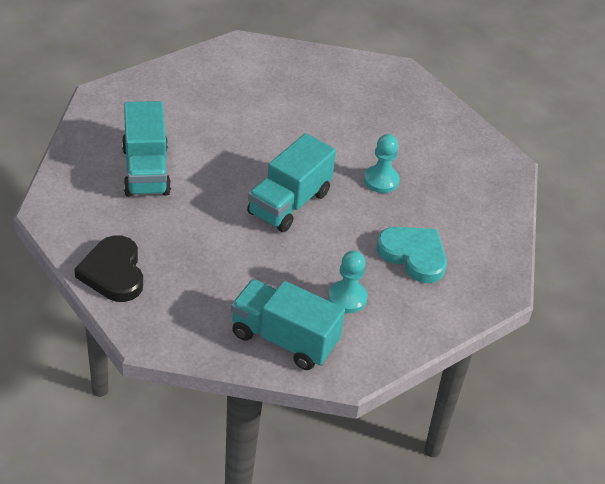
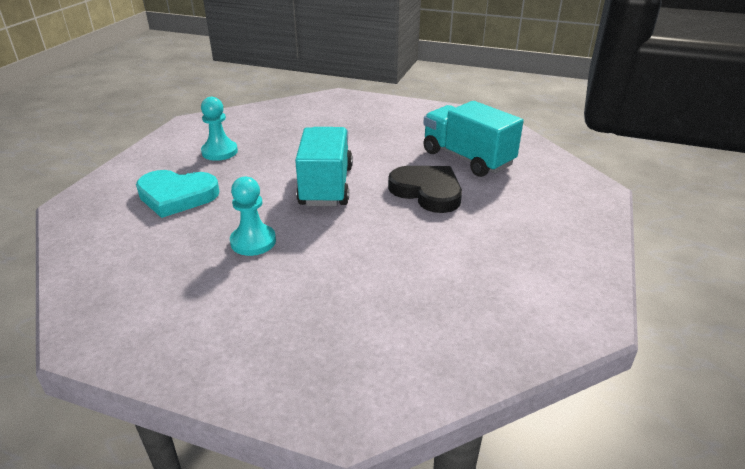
camera: 150 degrees right, 10 degrees down
(113, 273) = (397, 108): black heart -> black heart (427, 192)
(284, 339) = (249, 120): turquoise truck -> none

